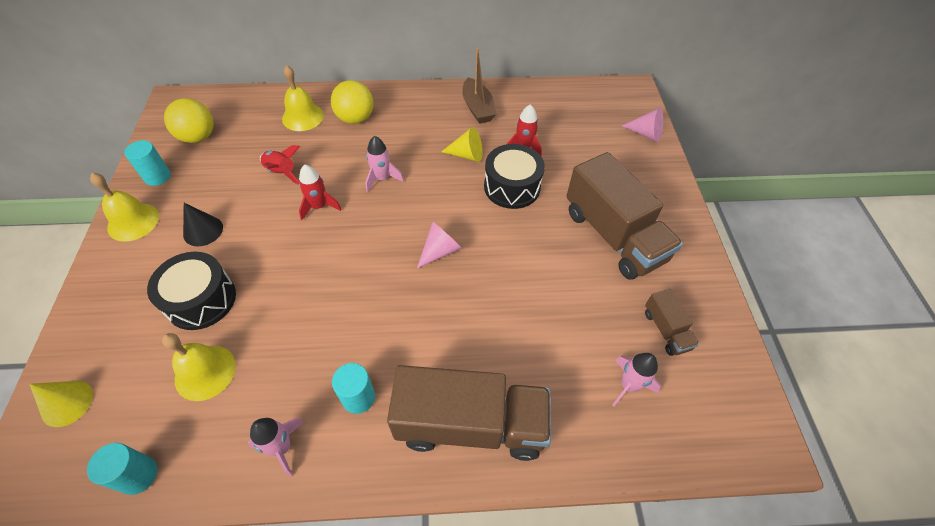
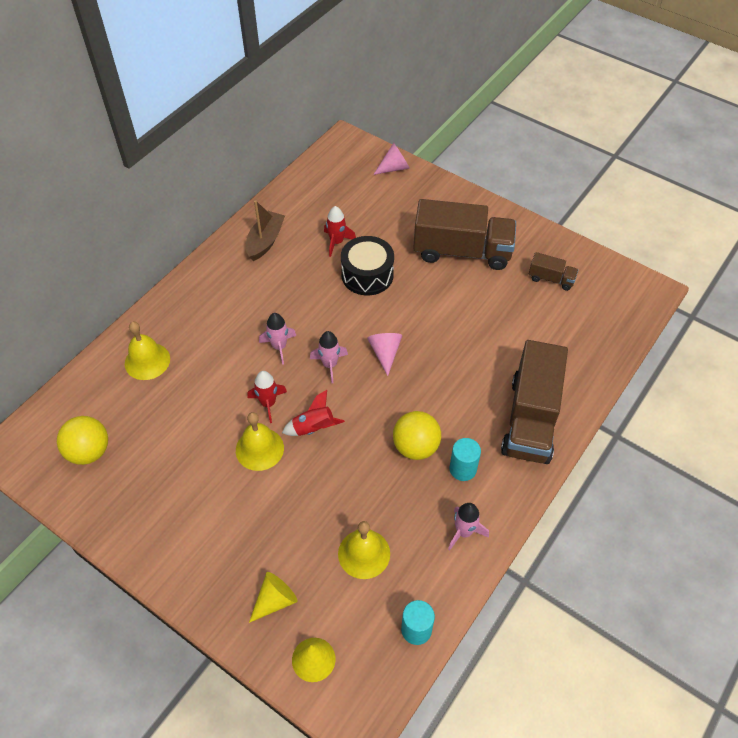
camera: 50 degrees left, 0 degrees up
(133, 222) = (153, 545): yellow bell -> yellow bell (259, 449)
(157, 177) = (111, 505): turquoise cylinder -> none
(201, 300) = (292, 528): black drum -> none
(203, 231) = (216, 497): black cone -> none
(281, 173) = (203, 410): red rocket -> red rocket (313, 428)
(355, 119) = (190, 326): yellow ball -> yellow ball (415, 447)
(467, 155) = (308, 280): yellow cone -> yellow cone (275, 600)
(470, 424) = (530, 419): brown truck -> brown truck turned 150 degrees clockwise
(477, 108) = (265, 241): brown boat -> brown boat turned 90 degrees counterclockwise
(628, 385) = (570, 324): pink rocket -> pink rocket (330, 365)

